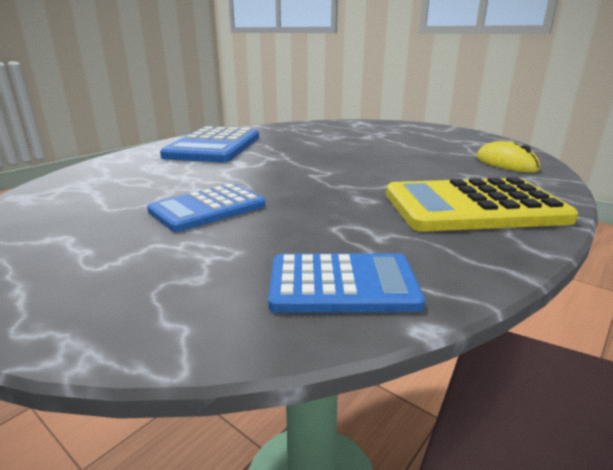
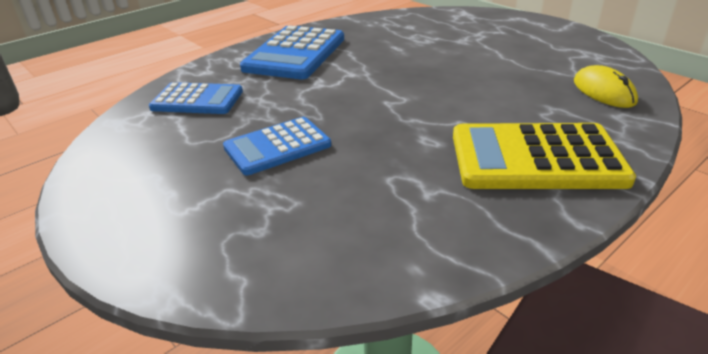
camera: 10 degrees right, 10 degrees up
(342, 284) = (378, 247): blue calculator -> blue calculator (197, 100)

